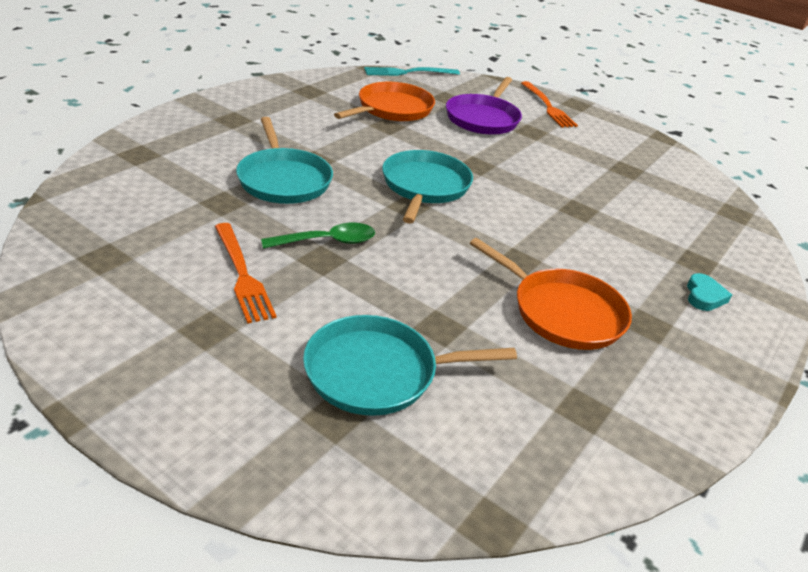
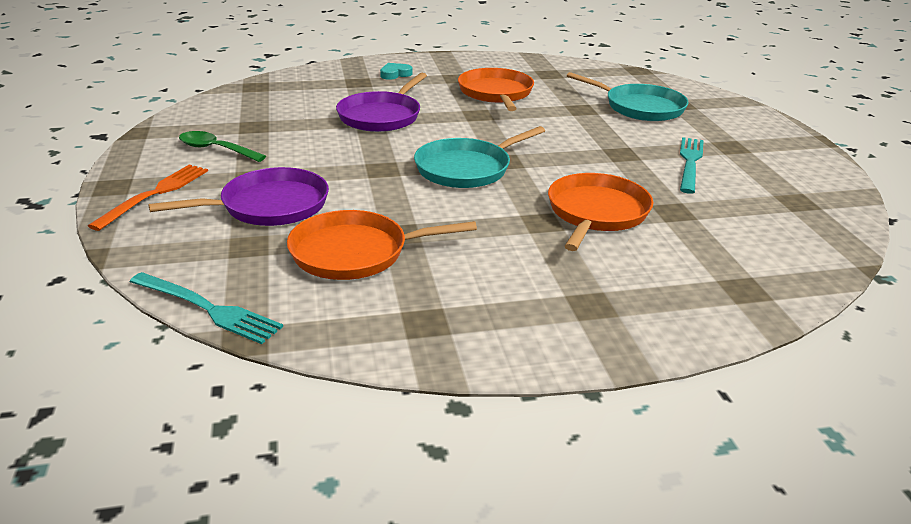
camera: 135 degrees left, 5 degrees down
(242, 274) = (690, 162): orange fork -> turquoise fork
(283, 179) = (596, 213): turquoise pan -> orange pan
(327, 241) = (606, 161): green spoon -> green spoon (216, 149)
(581, 219) = (381, 116): none -> purple pan

